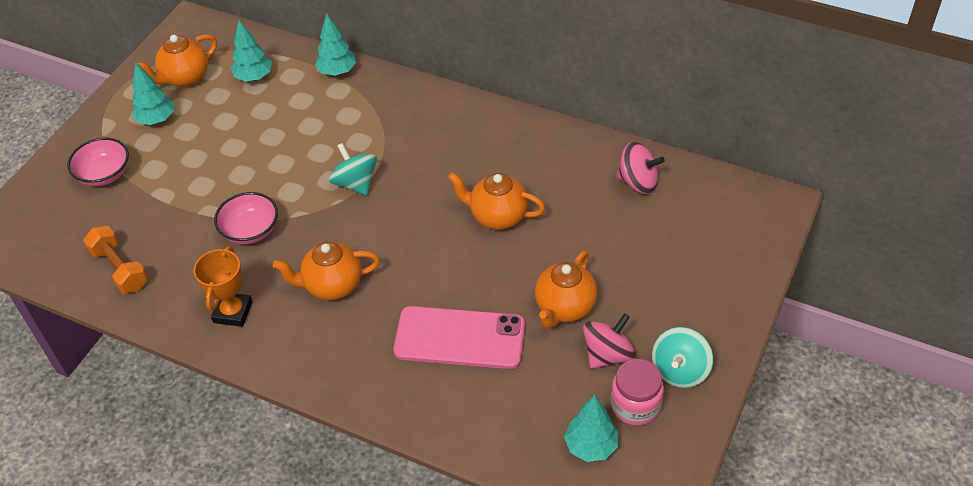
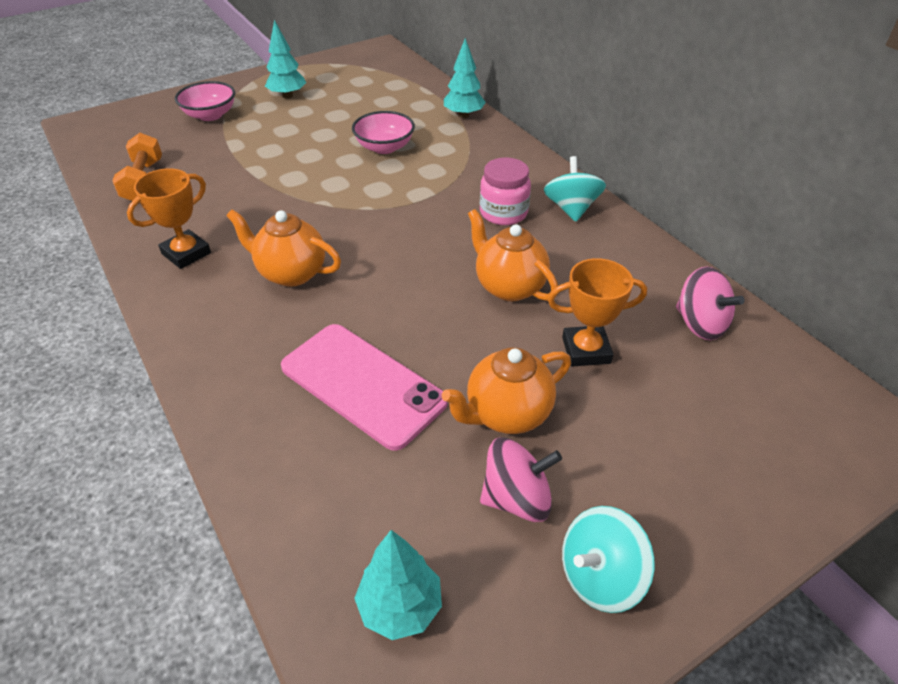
camera: 30 degrees right, 5 degrees down
(185, 78) = (338, 78): orange teapot -> none
(250, 231) = (271, 198): pink bowl -> pink bowl (384, 147)
(254, 77) = (391, 96): turquoise tree -> none
(355, 183) = (397, 200): turquoise spinning top -> turquoise spinning top (571, 208)
(581, 238) = (586, 350): none -> orange trophy
(635, 405) = (502, 587): pink jar -> pink jar (503, 213)

